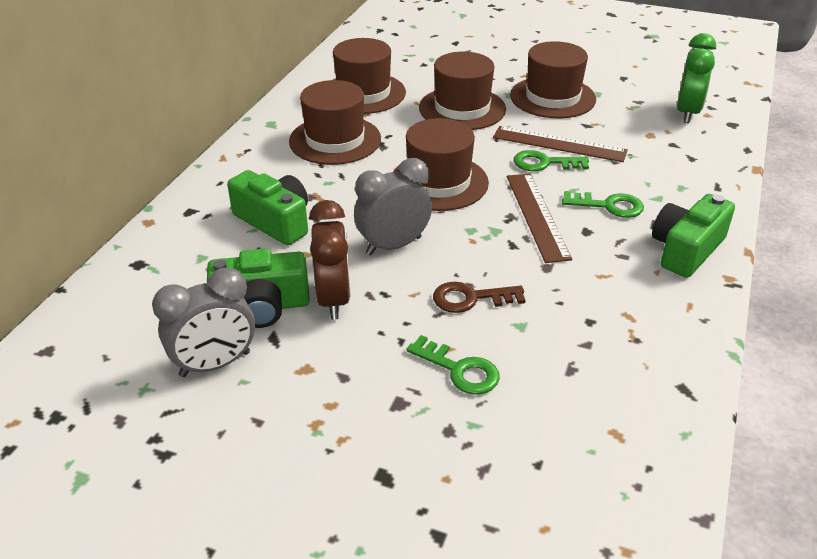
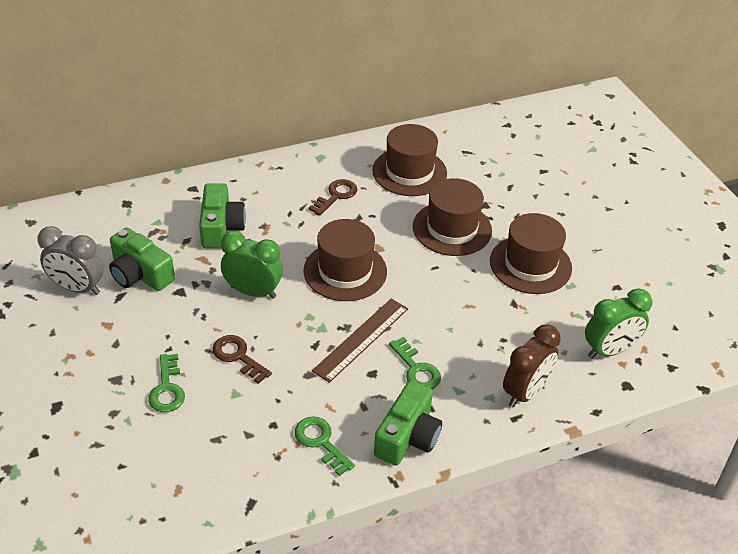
camera: 45 degrees right, 5 degrees up
(334, 299) = (176, 298): brown clock -> brown clock (525, 392)
(335, 140) = (336, 196): brown hat -> brown key
(393, 245) = (253, 292): grey clock -> green clock
(544, 163) = (432, 308): green key -> green key (321, 442)
(559, 144) = (467, 302): brown ruler -> none
(686, 250) = (408, 436): green camera -> green camera turned 120 degrees clockwise

